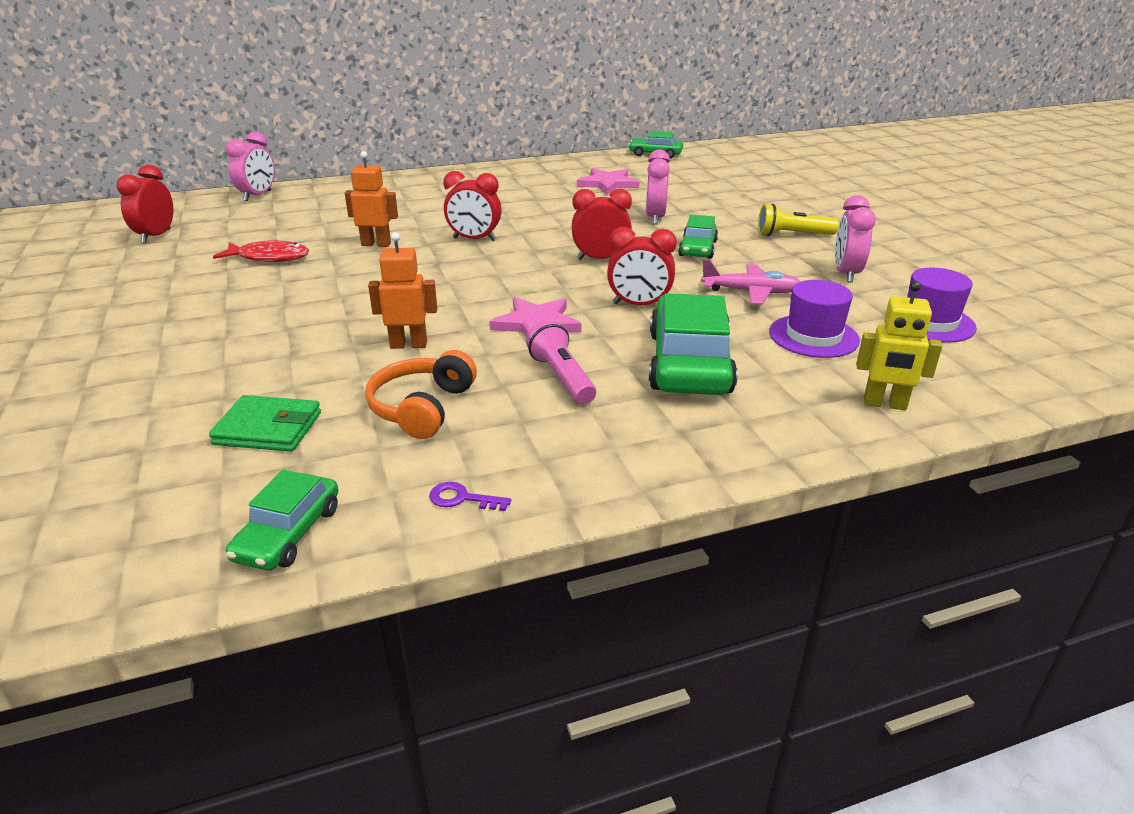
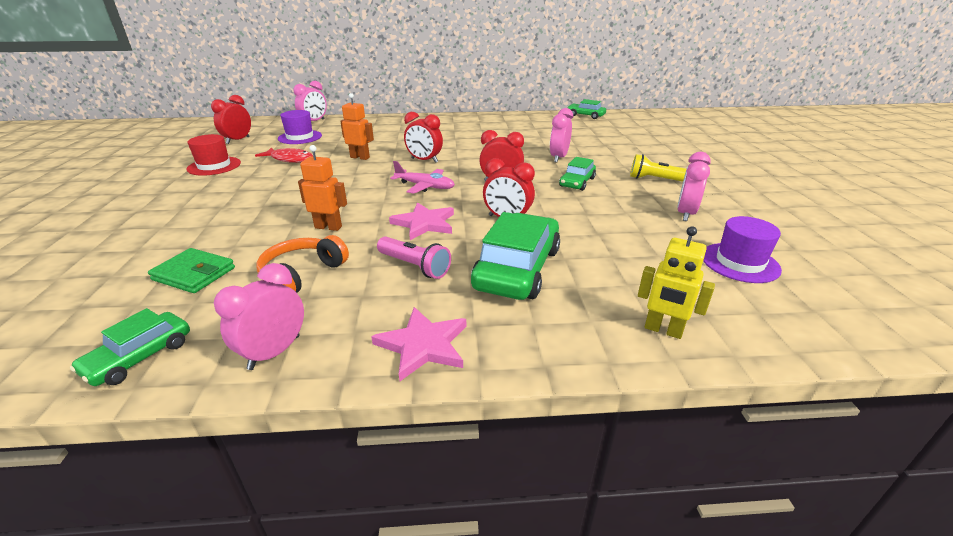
camera: 15 degrees right, 0 degrees up
(154, 280) = (214, 166): none -> red hat
(462, 498) = (274, 352): purple key -> pink clock
(562, 377) = (414, 266): pink flashlight -> pink flashlight turned 135 degrees clockwise
(608, 184) = (539, 132): pink star -> pink star (423, 345)
(751, 292) = (599, 219): pink plane -> pink plane (425, 186)
(813, 336) = (631, 261): purple hat -> purple hat (300, 137)

